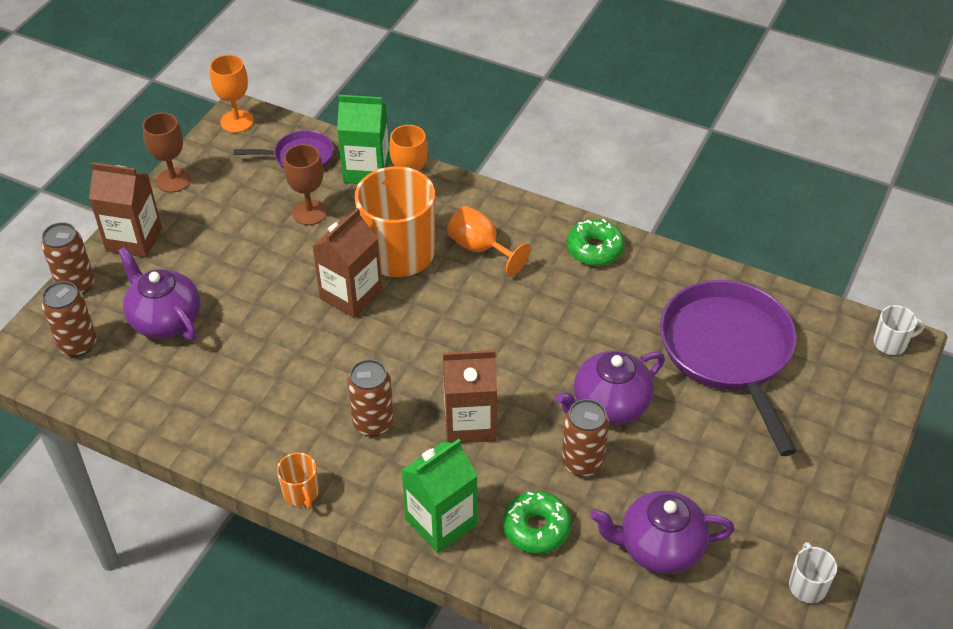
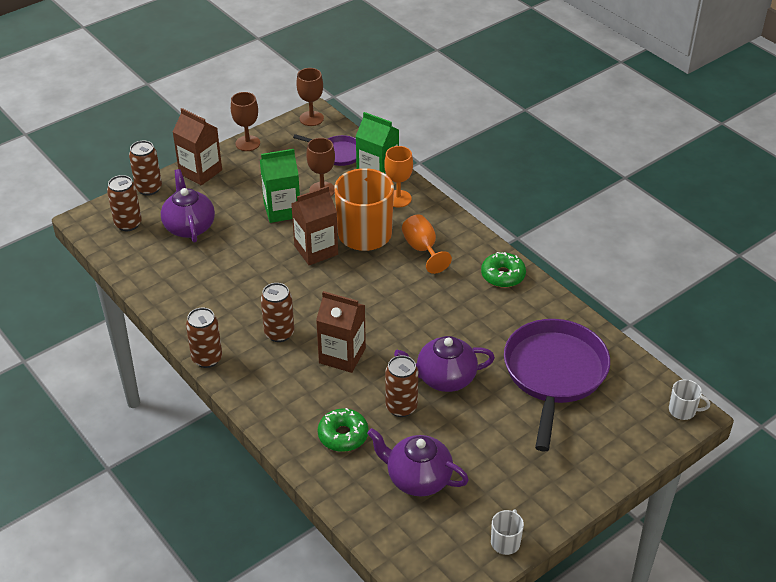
camera: 25 degrees right, 5 degrees down
(237, 121) = (311, 118): orange goblet -> brown goblet
(301, 493) = (207, 358): orange mug -> brown can
(441, 522) = (283, 408): green carton -> green carton (282, 210)

